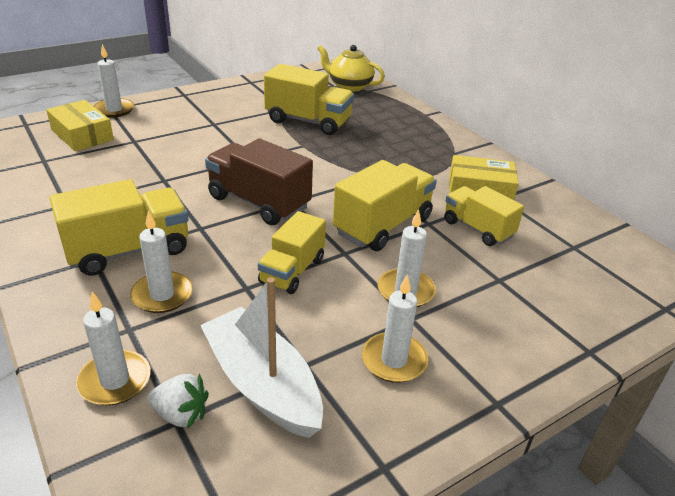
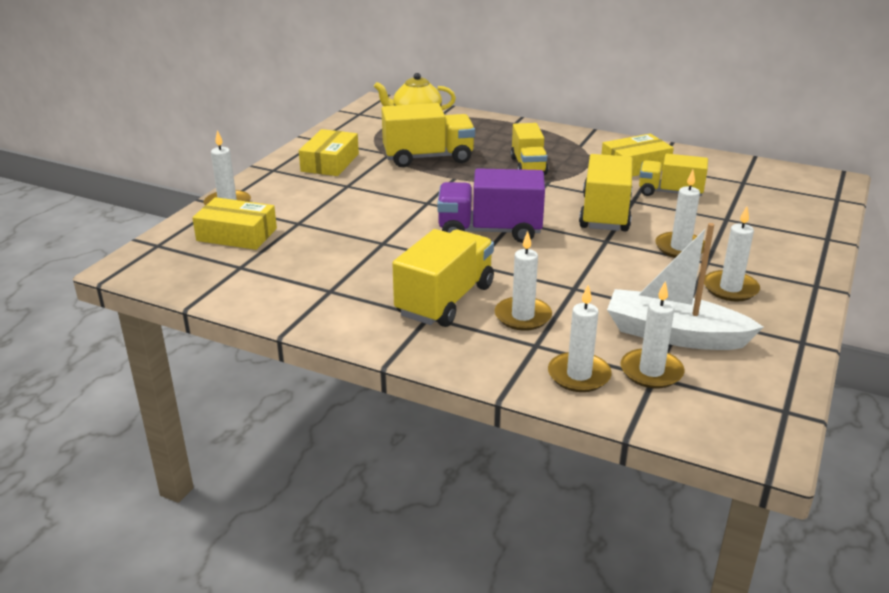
camera: 30 degrees left, 5 degrees down
(181, 414) = (651, 371): white strawberry -> white candle
(230, 102) = (330, 162): none -> yellow box
(258, 202) = (489, 231): brown truck -> purple truck
(292, 271) = (589, 265): yellow truck -> yellow truck (528, 166)

